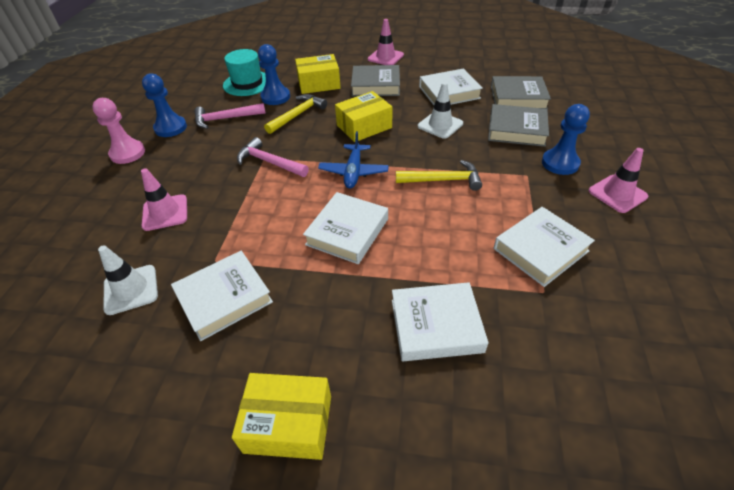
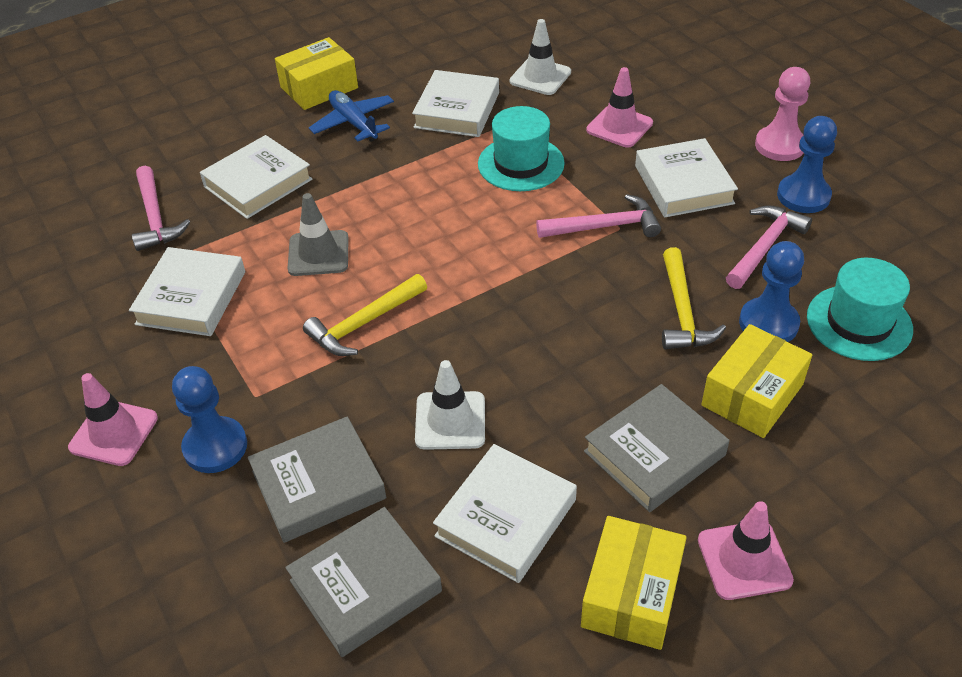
camera: 140 degrees right, 0 degrees up
(252, 223) = (521, 164): none -> turquoise hat
(347, 232) = (414, 207): white book -> white book (683, 184)
(353, 172) = (488, 272): blue plane -> blue plane (354, 123)
(364, 126) = (560, 348): yellow box -> yellow box (631, 594)
(435, 234) = (318, 253): none -> grey traffic cone
(543, 343) = (155, 218): none -> pink hammer

